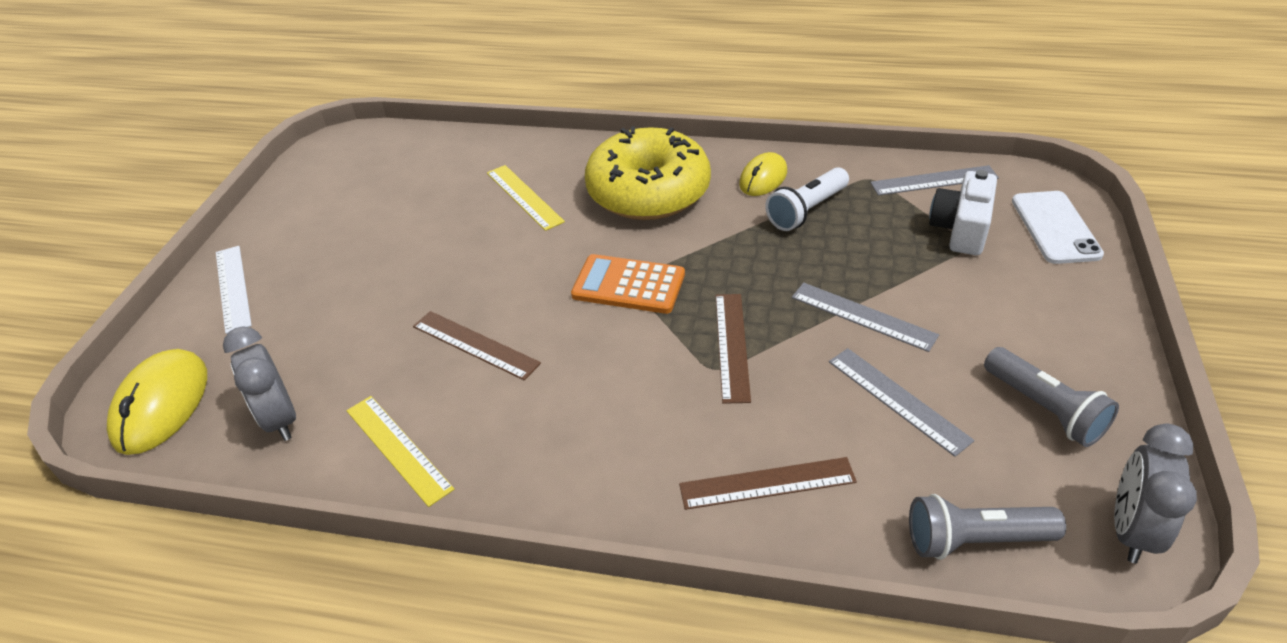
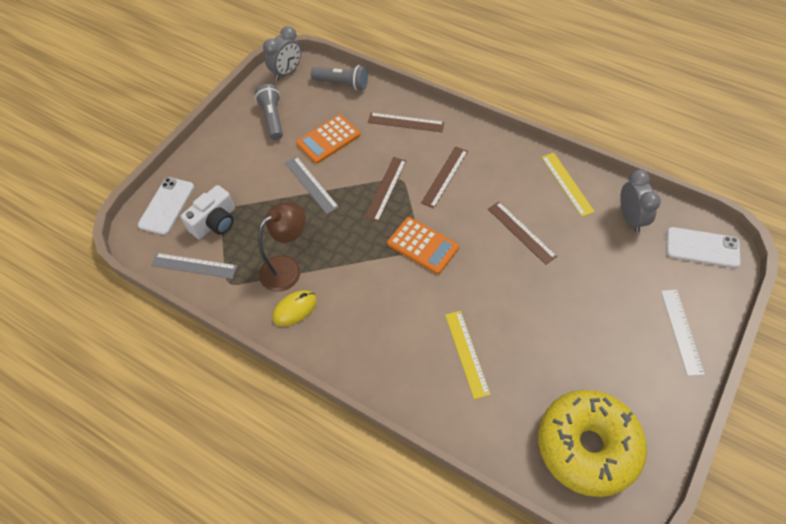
camera: 160 degrees left, 15 degrees up
(161, 405) = (702, 248): yellow mouse -> white phone
(636, 395) = (444, 176): none -> brown ruler
(648, 192) = (377, 324): yellow donut -> yellow donut (587, 446)
(807, 211) = (287, 268): white flashlight -> brown lamp
(898, 400) = (328, 139): grey ruler -> orange calculator

